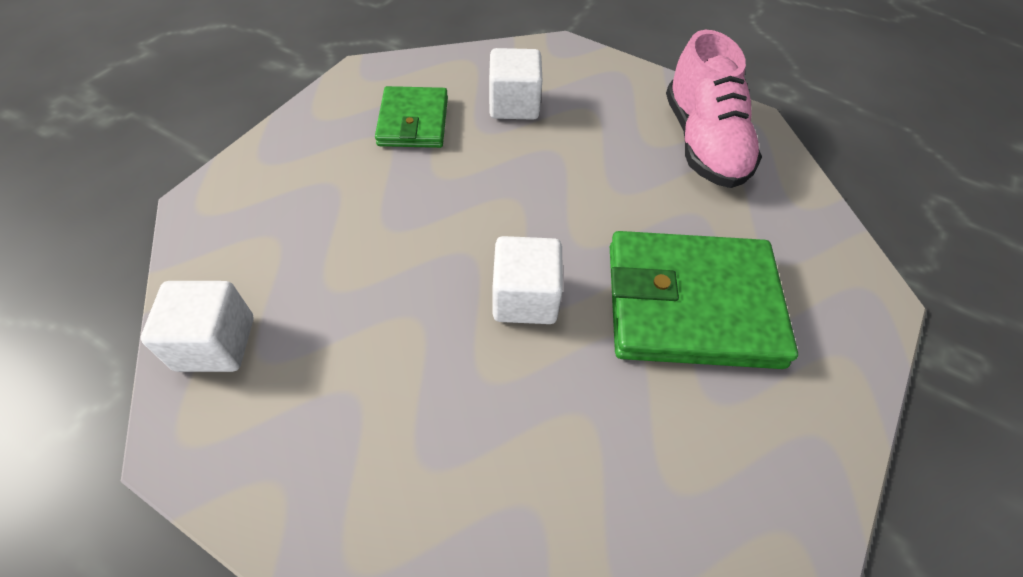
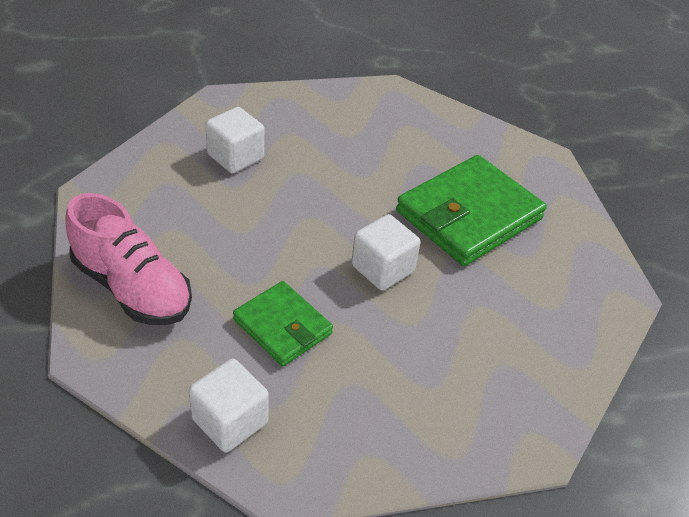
camera: 45 degrees left, 10 degrees down
(413, 121) = (178, 206): green wallet -> green wallet (282, 326)
(703, 143) = (379, 118): pink shoe -> pink shoe (132, 288)

